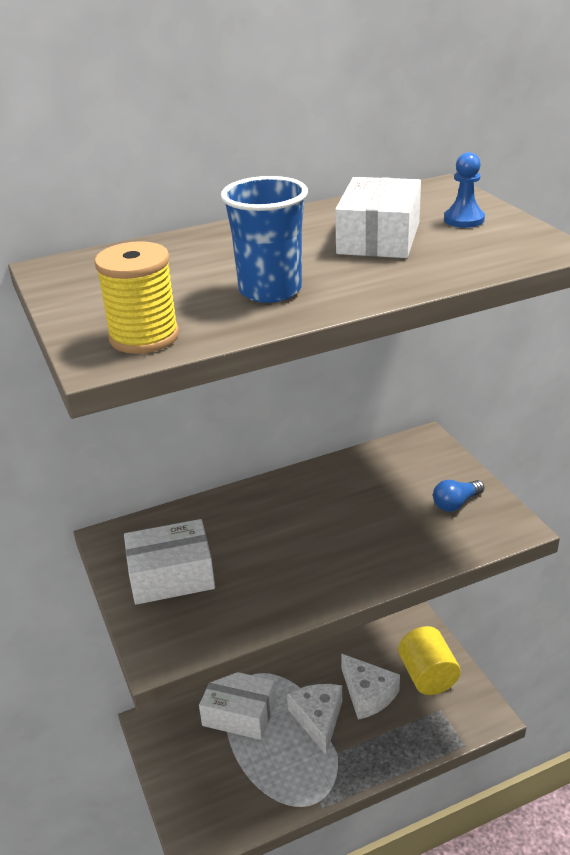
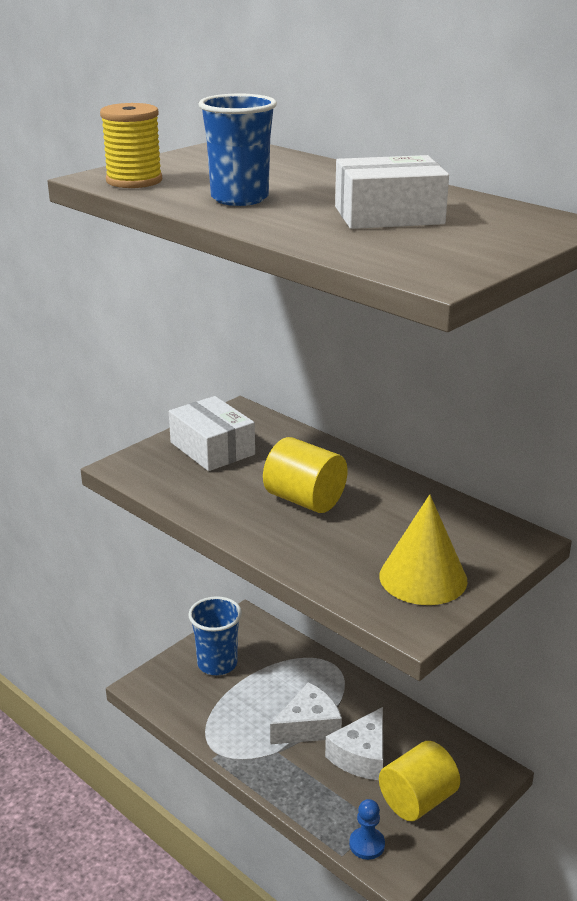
camera: 65 degrees right, 5 degrees down
(199, 766) = (217, 664): none -> blue cup
(239, 713) = (285, 670): white box -> none
(307, 537) = (305, 500): none -> yellow cylinder
(456, 503) = (423, 577): blue light bulb -> yellow cone
(464, 220) = (476, 239): blue pawn -> blue pawn (367, 844)

